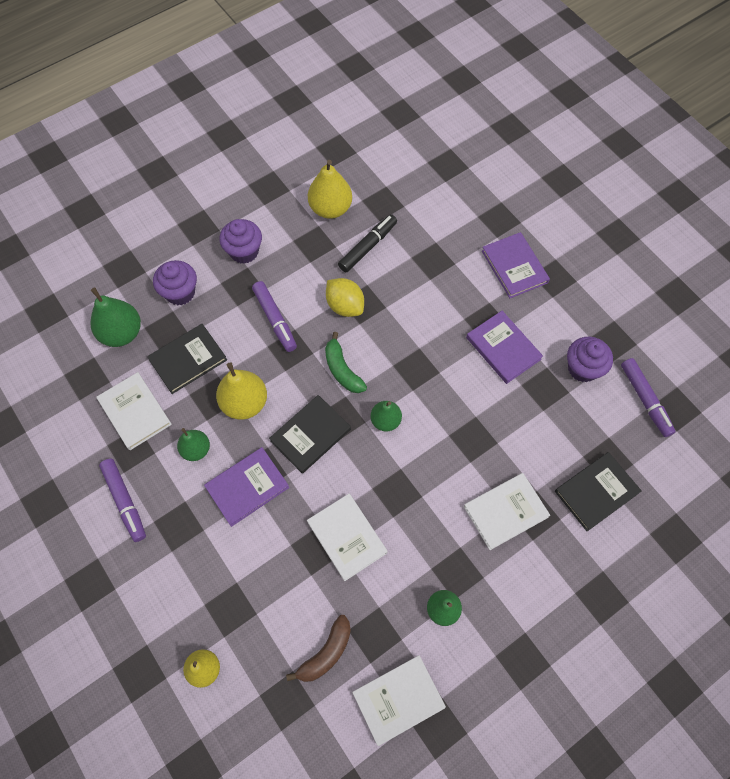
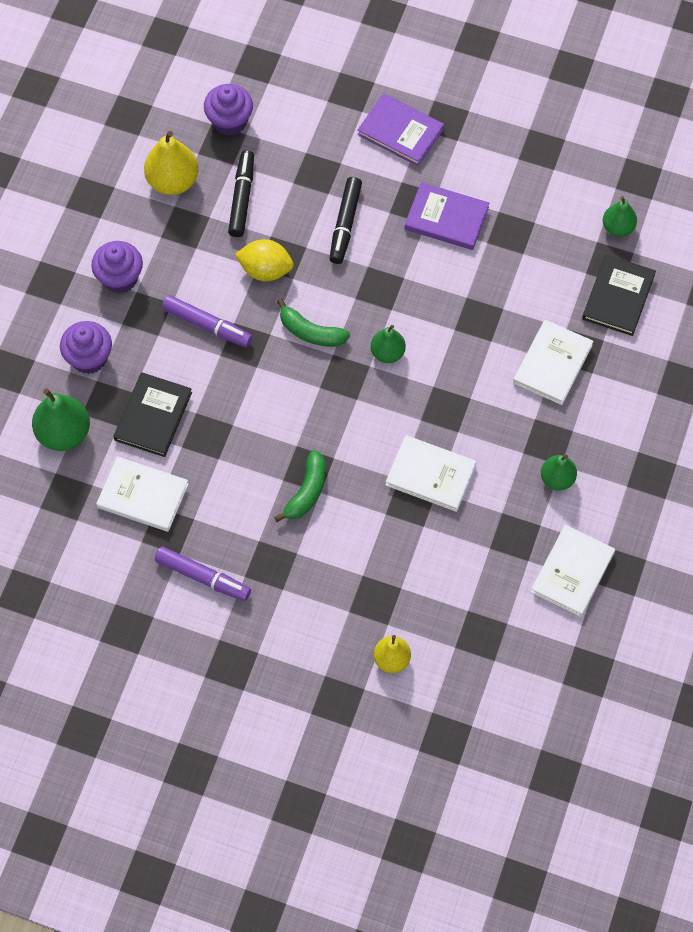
camera: 35 degrees left, 0 degrees up
(196, 449) = (231, 490): green pear -> green pear (618, 227)
(244, 403) = (242, 420): yellow pear -> none
(247, 487) = (306, 492): purple book -> green banana
(310, 435) = (328, 409): black book -> none
(326, 653) = (485, 578): brown banana -> none
(425, 308) = (345, 224): none -> black marker
(583, 368) = (532, 192): purple cupcake -> purple cupcake (229, 121)
(645, 400) = (606, 187): purple marker -> none

